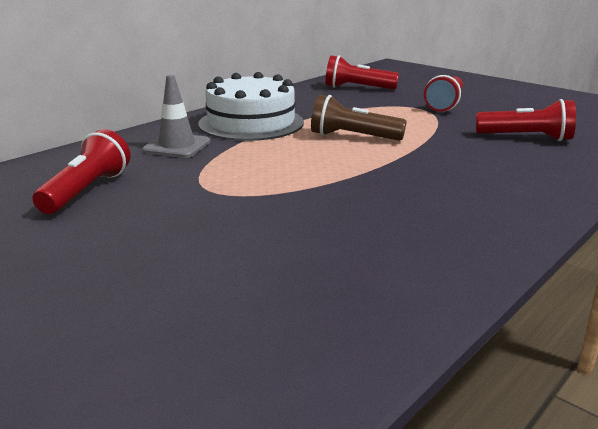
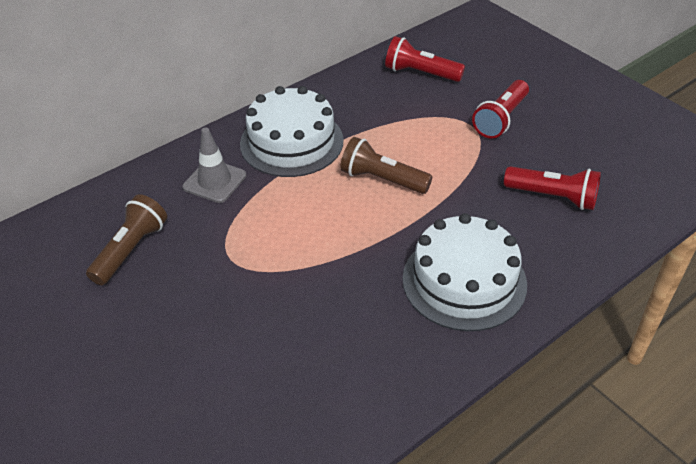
camera: 10 degrees right, 20 degrees up
(87, 191) = (131, 250): red flashlight -> brown flashlight
(477, 187) = (464, 281): none -> white cake

